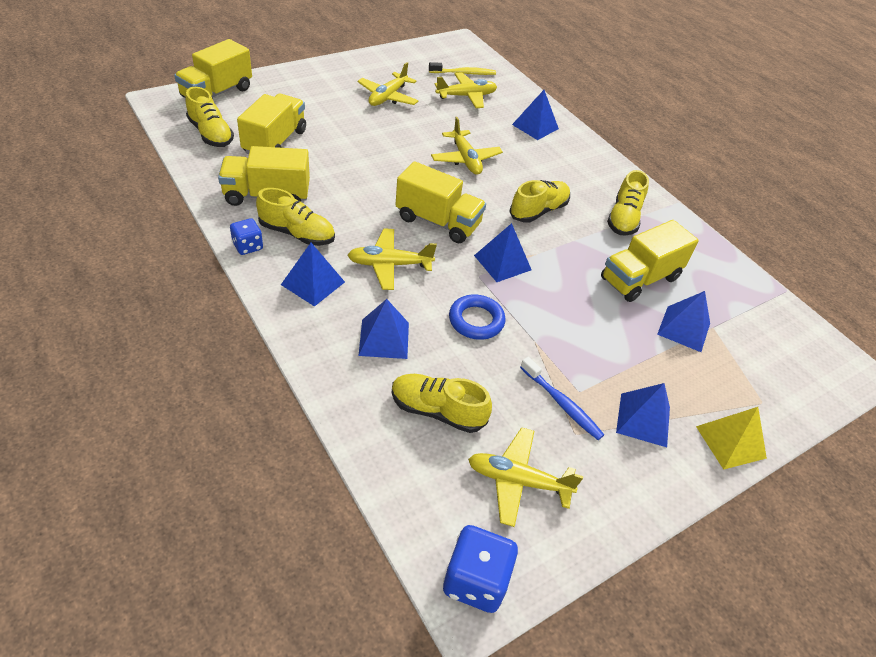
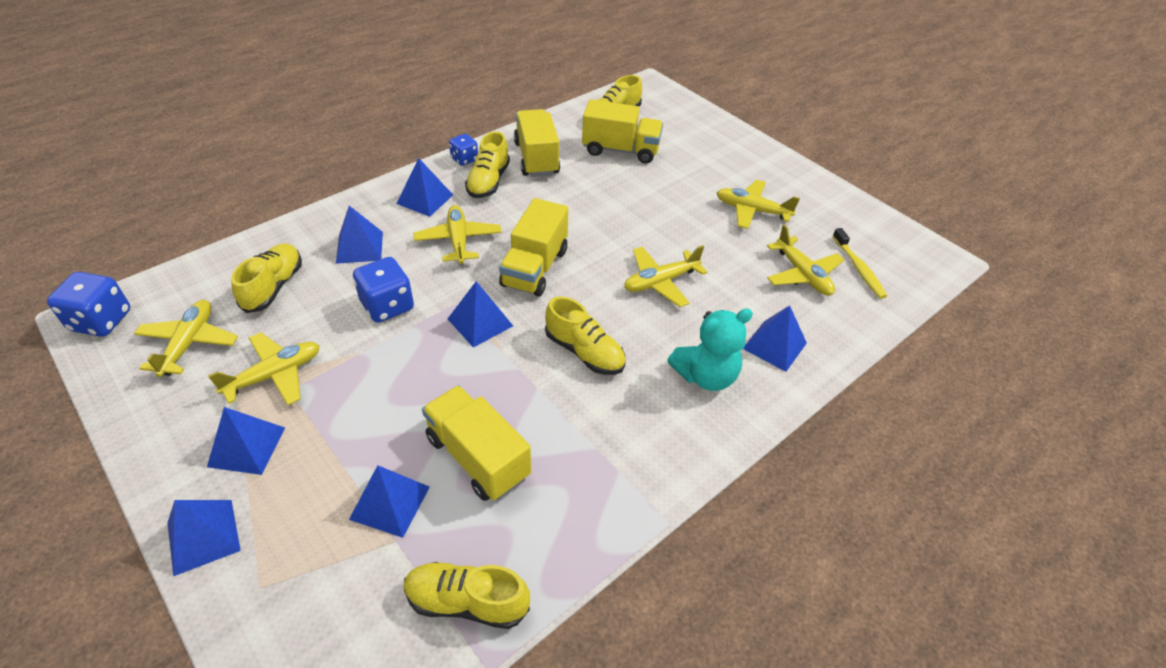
camera: 85 degrees right, 0 degrees up
(217, 93) = (681, 107): yellow truck -> none
(476, 320) = (387, 306): blue ring -> blue dice
(562, 161) = (705, 376): none -> turquoise teddy bear
(562, 404) = (274, 375): blue toothbrush -> yellow plane
(623, 218) = (601, 444): yellow shoe -> yellow shoe (467, 601)
(730, 442) = (203, 536): yellow pyramid -> blue pyramid

